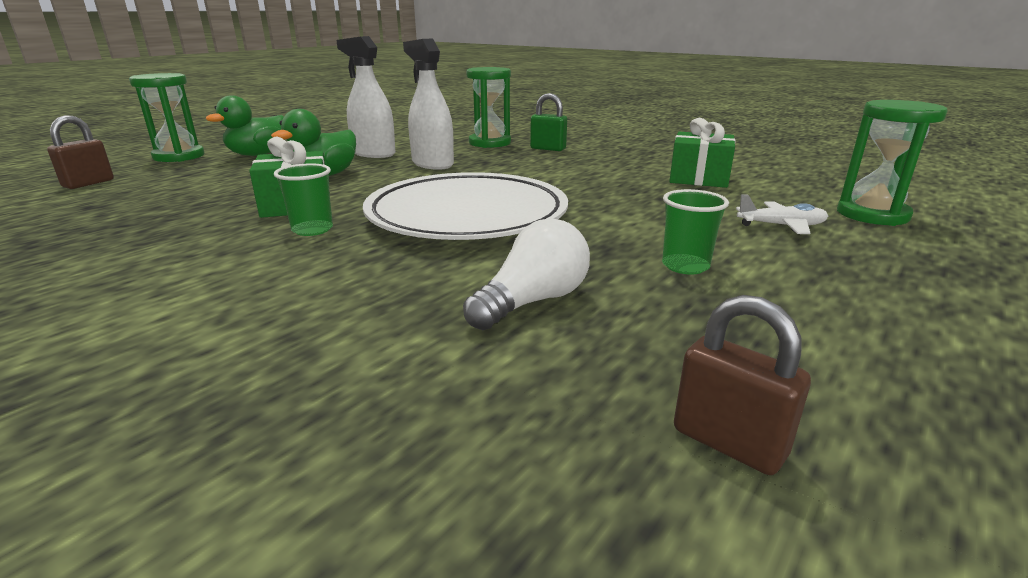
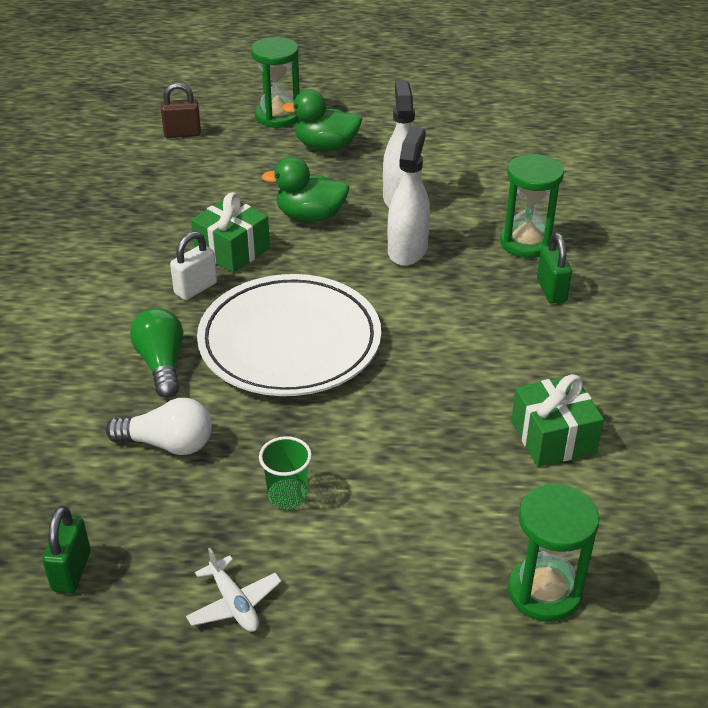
camera: 55 degrees right, 15 degrees up
(312, 229) = (196, 288): green cup -> white padlock
(393, 271) = (162, 364): none -> green light bulb
(728, 443) = (71, 571): brown padlock -> green padlock
(781, 226) = (440, 531): white plane -> white plane (234, 603)

